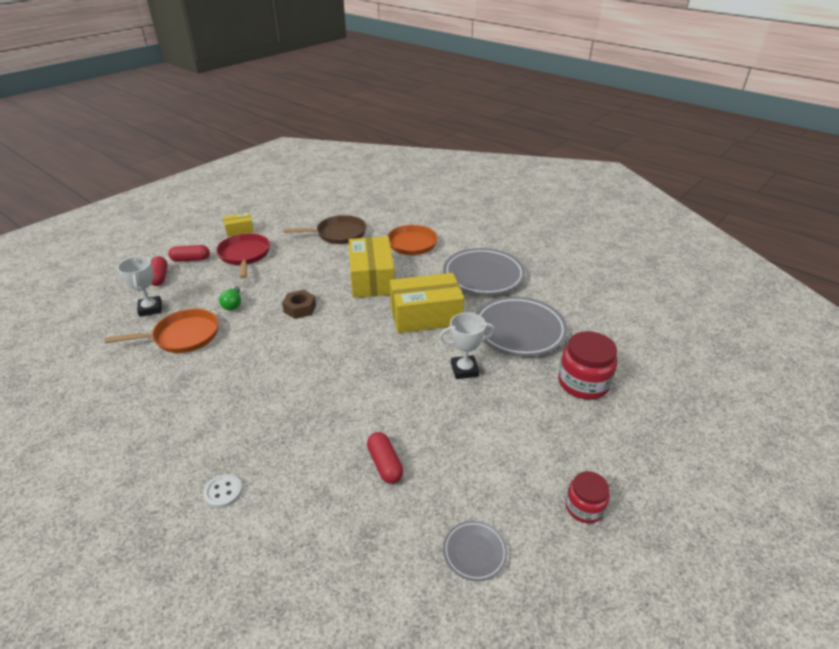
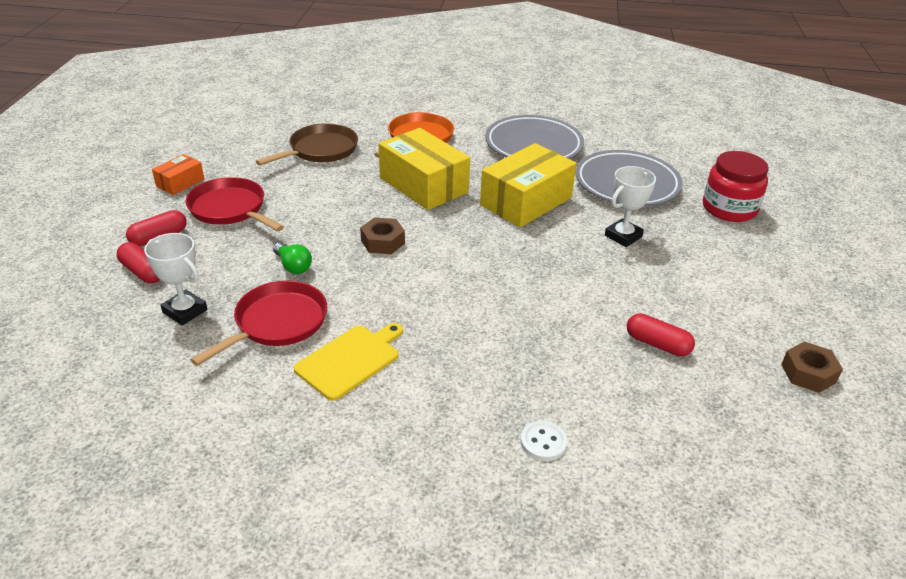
camera: 35 degrees left, 0 degrees up
(183, 336) = (277, 323): orange pan -> red pan
(189, 378) = (350, 360): none -> yellow cutting board
(239, 230) = (180, 183): yellow box -> orange box
(474, 552) = (808, 373): grey plate -> brown nut
(584, 507) = (839, 302): red jar -> none

